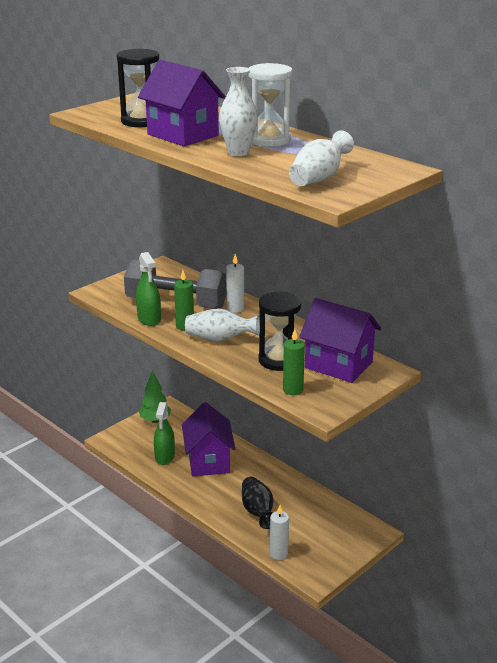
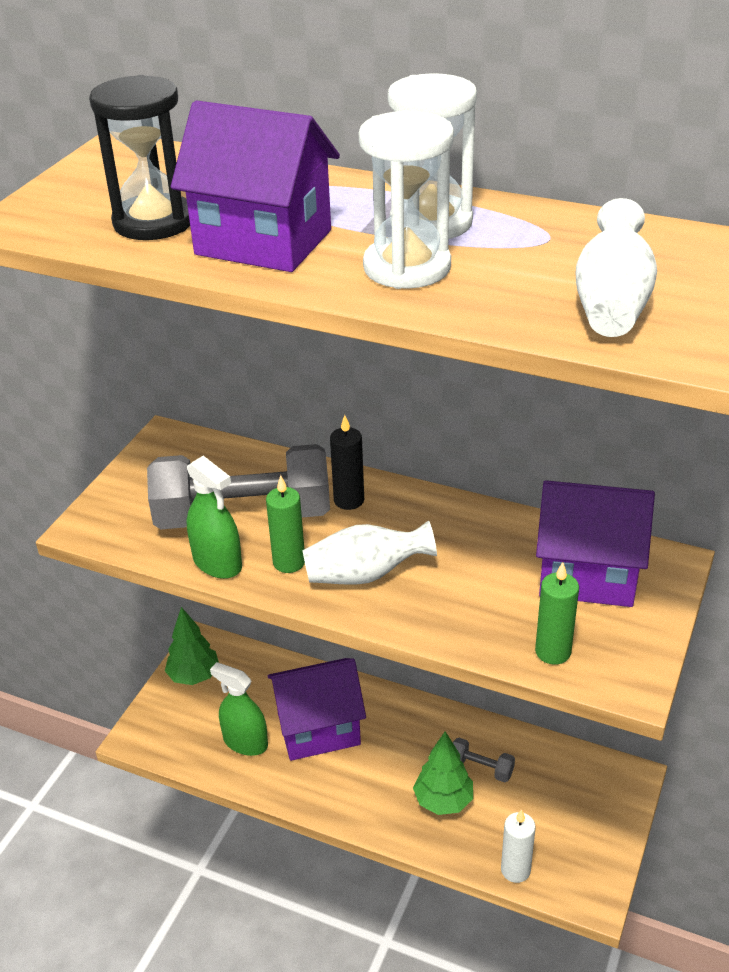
camera: 20 degrees left, 10 degrees up
(165, 456) = (245, 742): green spray bottle -> green spray bottle turned 135 degrees clockwise
(208, 461) = (318, 729): purple house -> purple house turned 75 degrees counterclockwise
(235, 309) = (349, 500): white candle -> black candle
(238, 152) = (407, 267): white vase -> white hourglass
(258, 512) = (443, 801): black vase -> green tree
(278, 360) = (489, 593): black hourglass -> none
(289, 503) = (481, 768): none -> grey dumbbell

